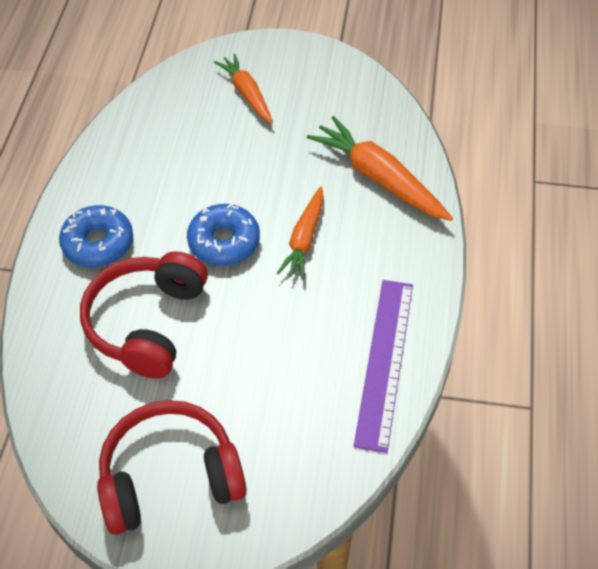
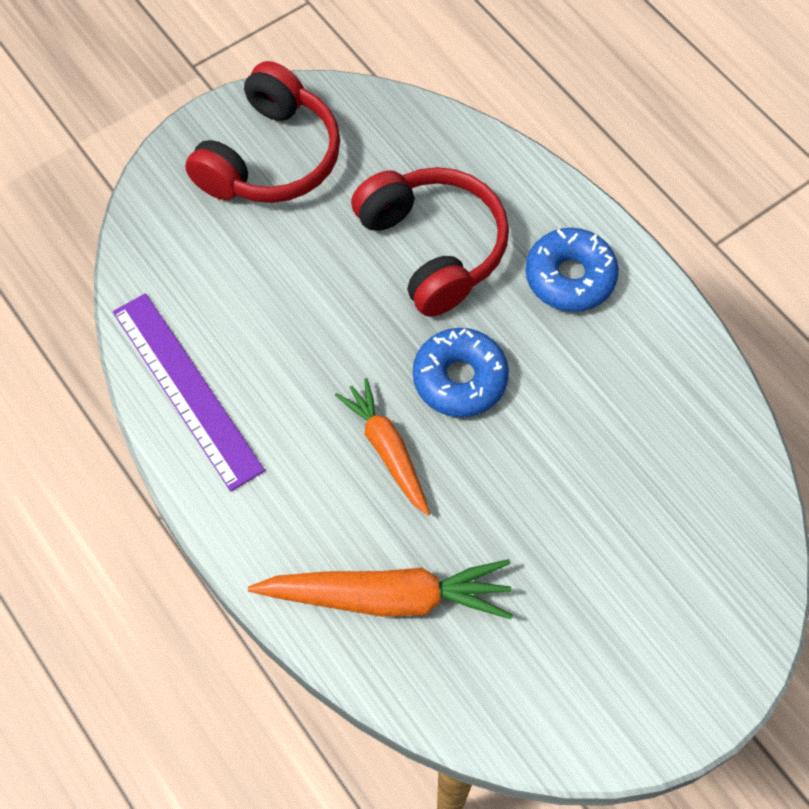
camera: 135 degrees right, 10 degrees up
(247, 94) = (656, 583): orange carrot -> none

